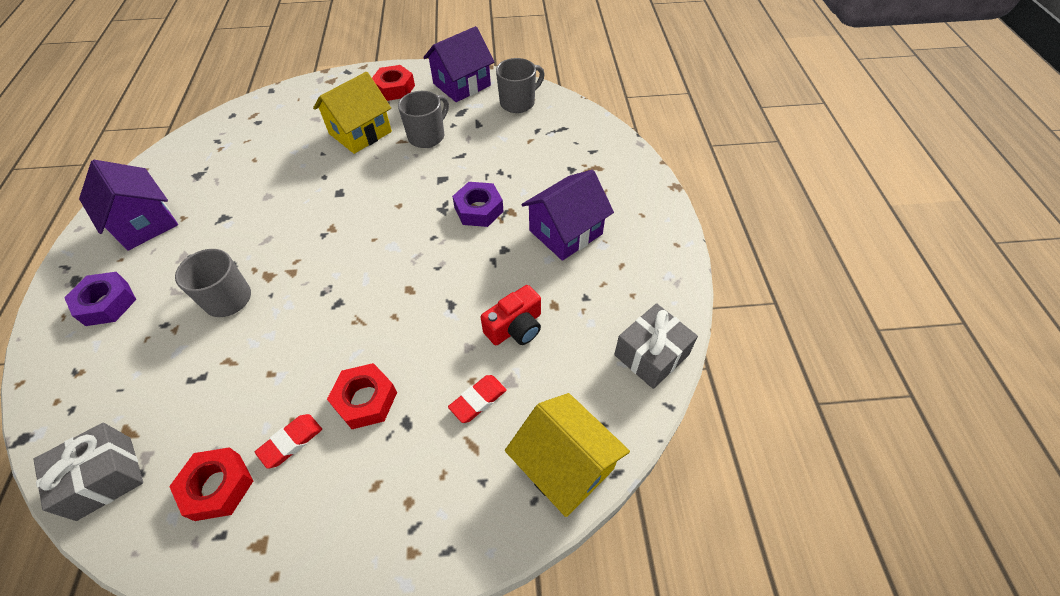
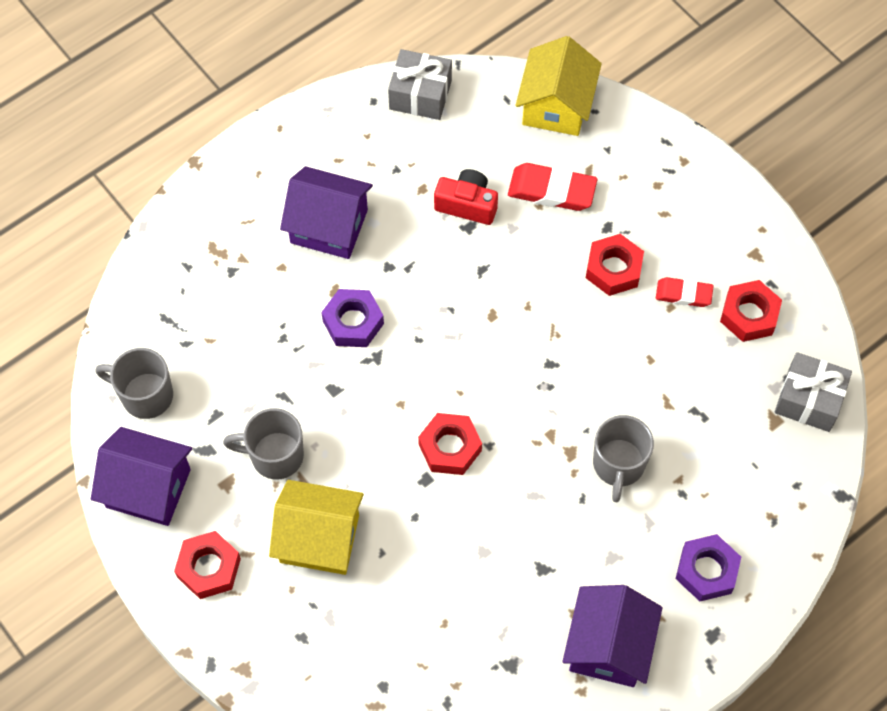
camera: 125 degrees left, 10 degrees up
(344, 214) = (450, 447): none -> red nut
(478, 400) = (552, 190): red eraser -> red eraser, size x1.58

